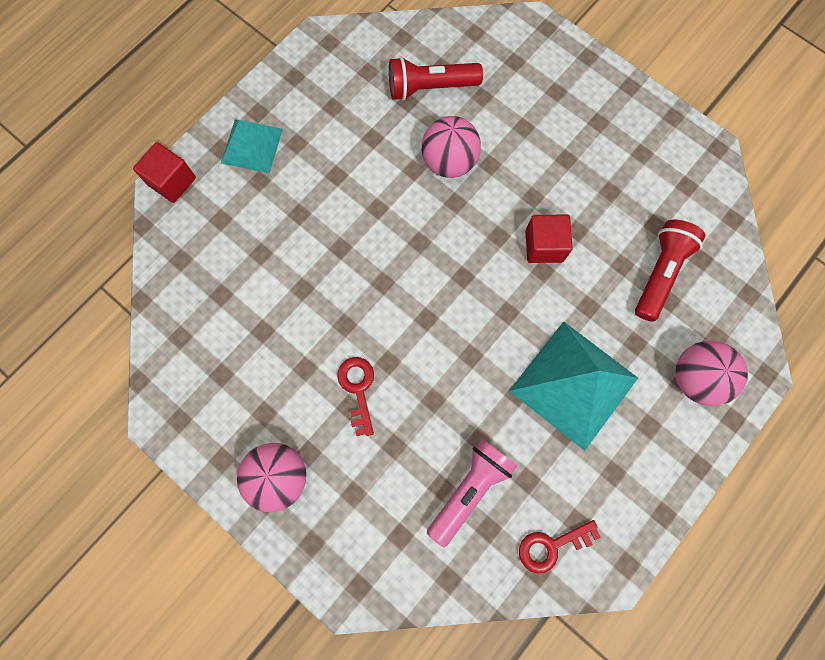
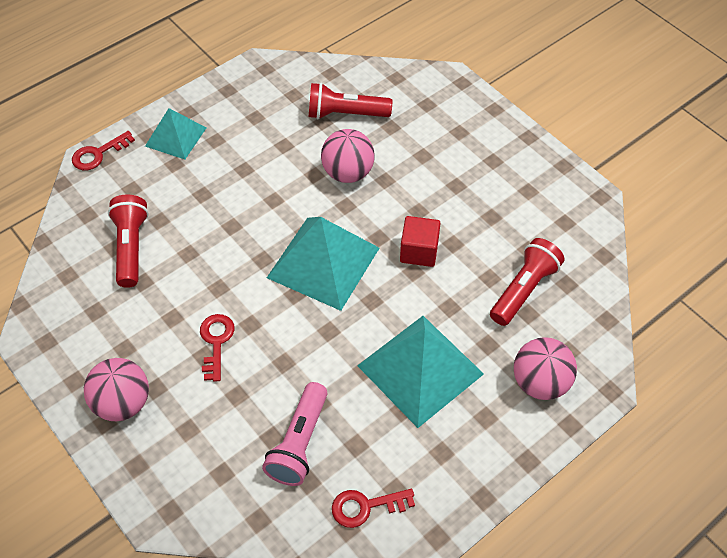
camera: 10 degrees right, 20 degrees down
(172, 181) = (98, 154): red cube -> red key
(239, 292) = (131, 247): none -> red flashlight
(447, 276) = (323, 262): none -> turquoise pyramid
(470, 489) = (299, 443): pink flashlight -> pink flashlight turned 150 degrees clockwise

